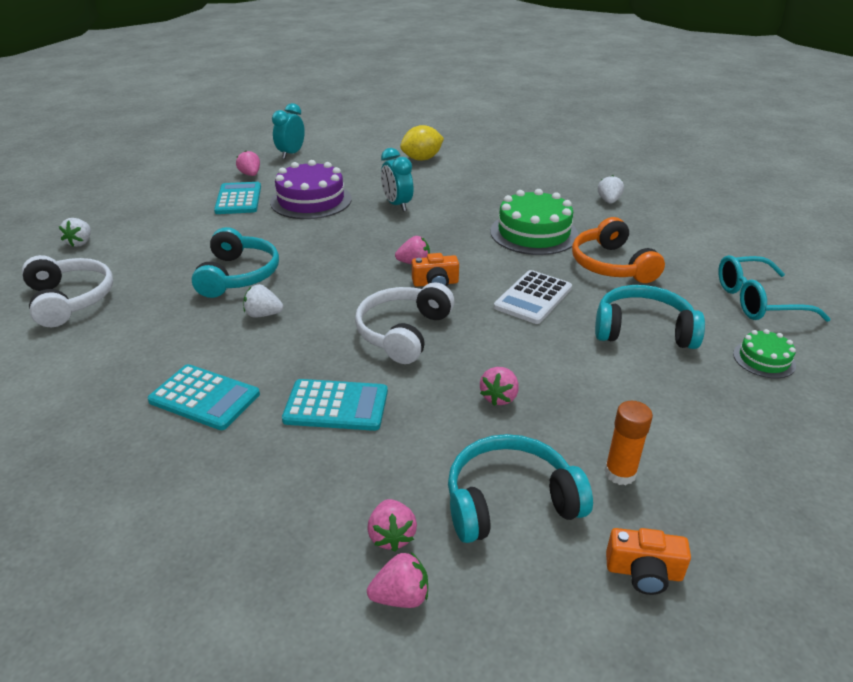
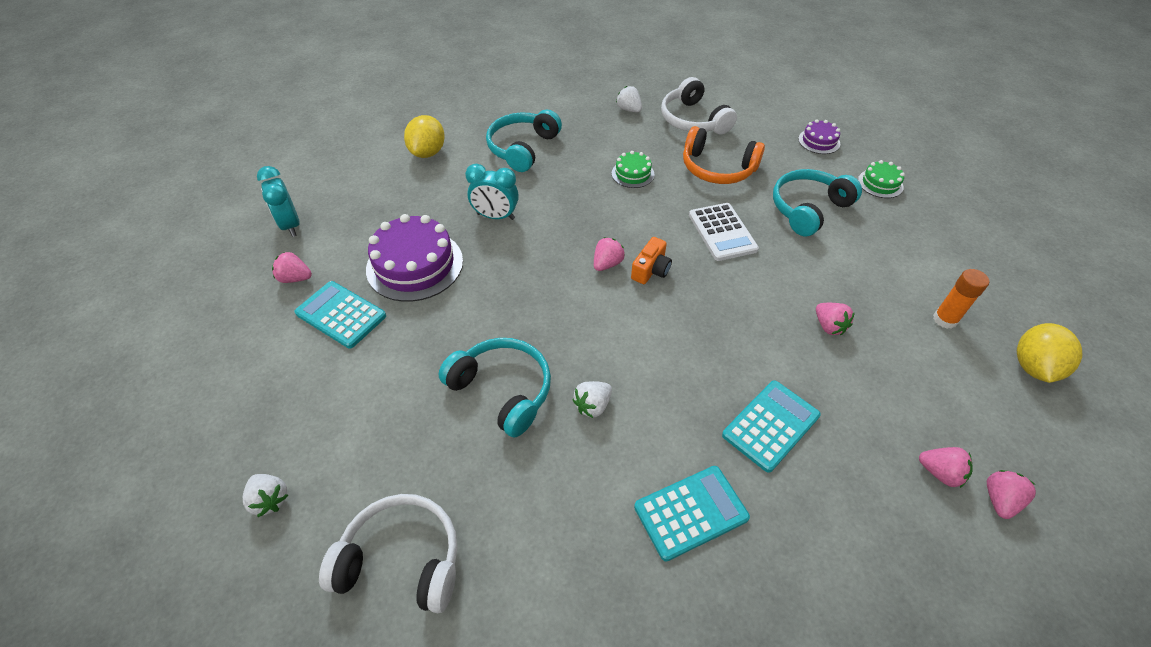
camera: 50 degrees left, 15 degrees up
(403, 332) = (704, 329): white headphones -> white headphones (693, 120)
(510, 501) = (940, 389): turquoise headphones -> turquoise headphones (523, 148)
(534, 233) = (632, 174): green cake -> green cake, size x0.51
(644, 572) = (1033, 367): orange camera -> yellow lemon
(757, 301) = (819, 141): turquoise glasses -> purple cake

